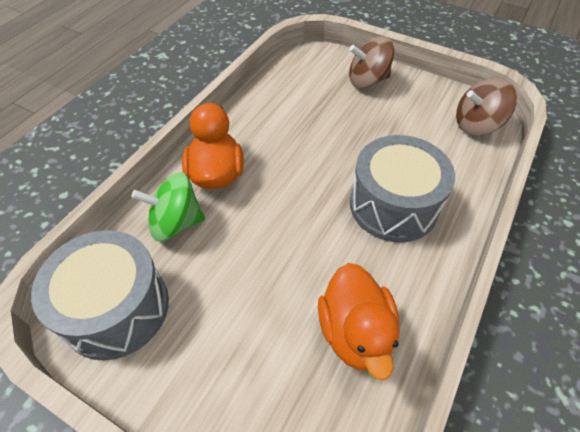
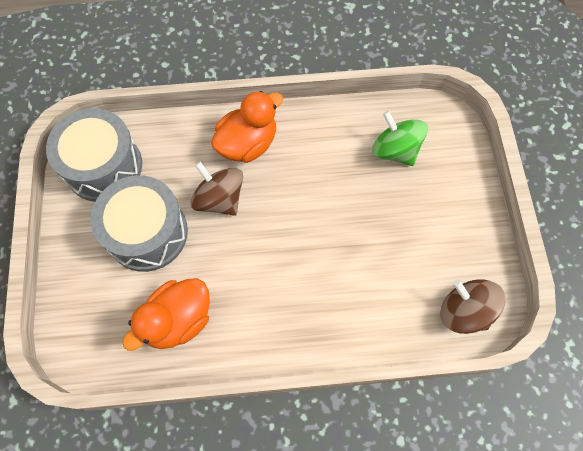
camera: 55 degrees right, 15 degrees up
(176, 223) = (186, 151): green spinning top -> green spinning top (395, 150)
(367, 80) = (449, 186): brown spinning top -> brown spinning top (219, 199)
(393, 205) = (309, 287): grey drum -> grey drum (147, 233)

